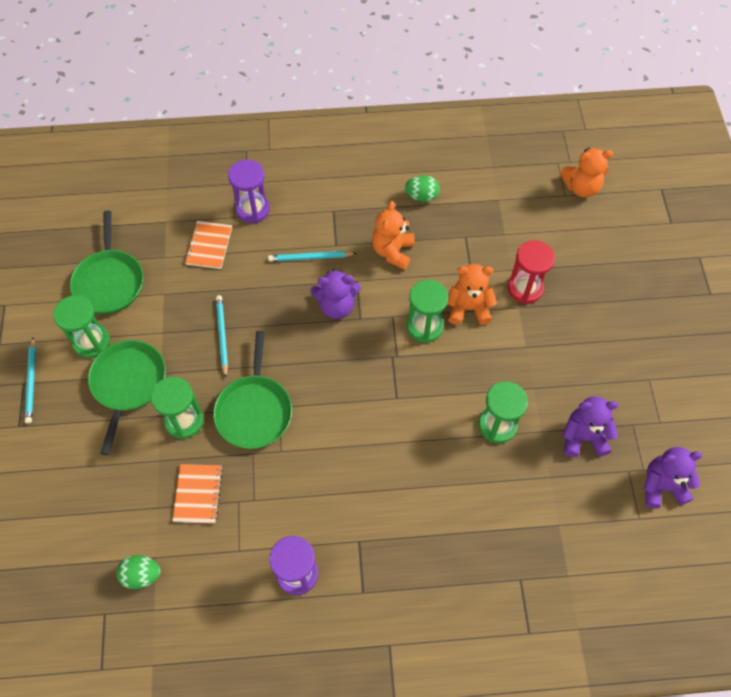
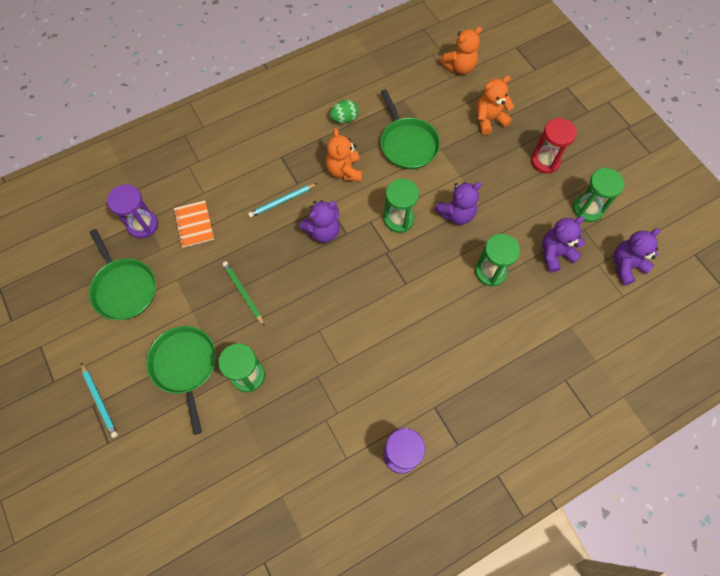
camera: 25 degrees left, 5 degrees up
(91, 342) = (135, 345): green hourglass -> green hourglass (587, 209)
(142, 575) = (278, 516): green egg -> none
(198, 494) = (290, 429): orange notebook -> none
(222, 335) = (243, 293): turquoise pencil -> green pencil
(253, 209) = (215, 181): purple hourglass -> purple hourglass (143, 225)
(254, 410) = (300, 342): green pan -> green pan (407, 144)
(468, 308) = (424, 192): orange teddy bear -> orange teddy bear (489, 120)
(492, 347) = (456, 214): none -> purple teddy bear
(525, 288) = (457, 159): red hourglass -> red hourglass (545, 161)

